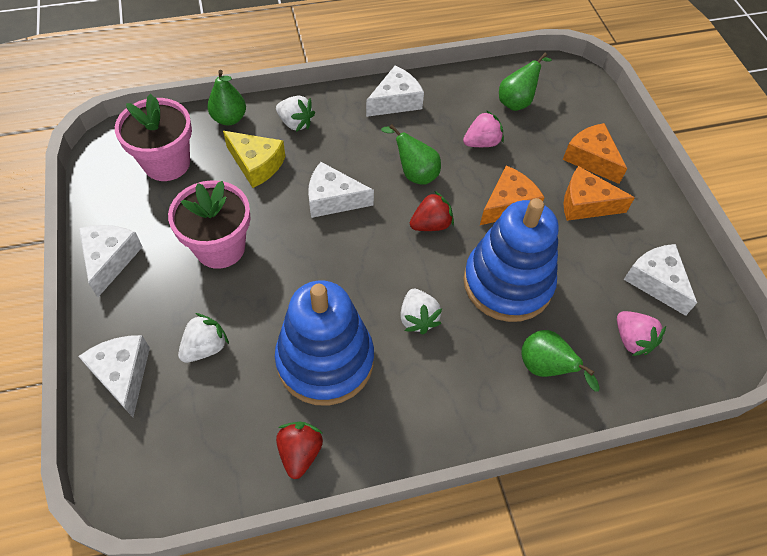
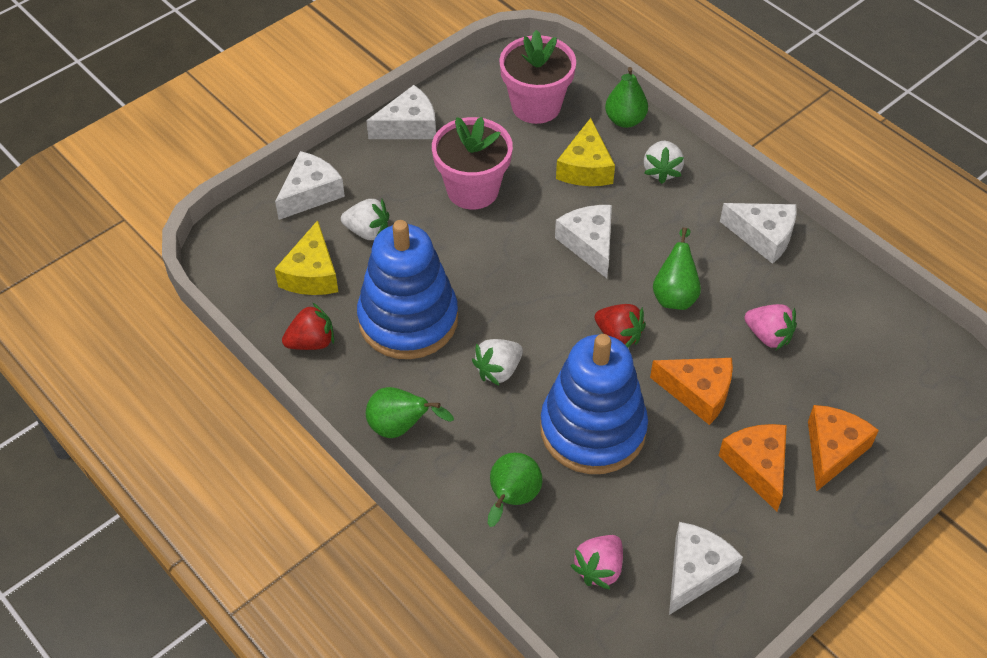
camera: 65 degrees right, 5 degrees down
(220, 417) = (311, 274): none -> yellow cheese
(517, 102) = (862, 346): green pear -> green pear (400, 428)

